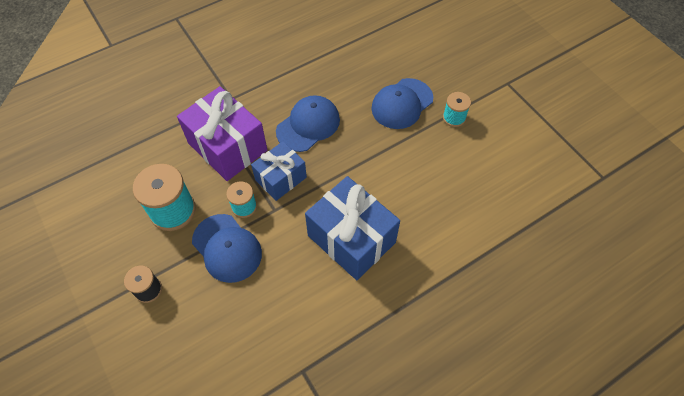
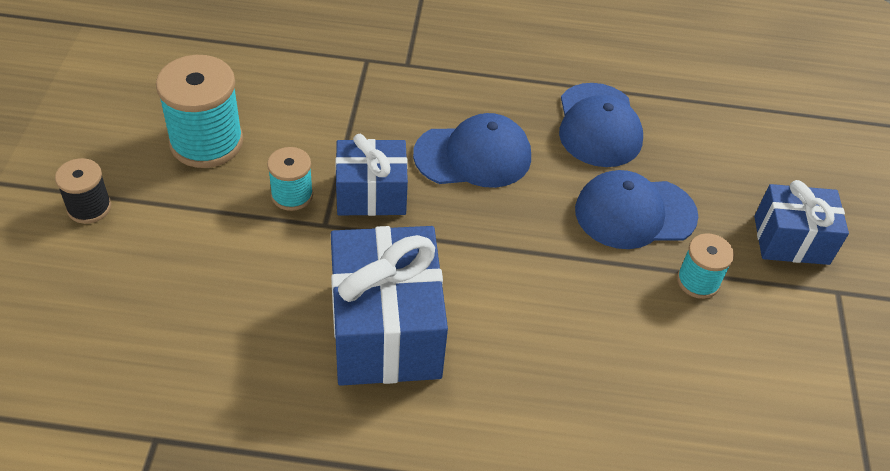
camera: 35 degrees right, 10 degrees down
(227, 147) = (344, 115): purple gift -> none
(227, 248) = (222, 227): blue cap -> blue cap (598, 125)
(472, 72) = (791, 240): none -> blue gift

